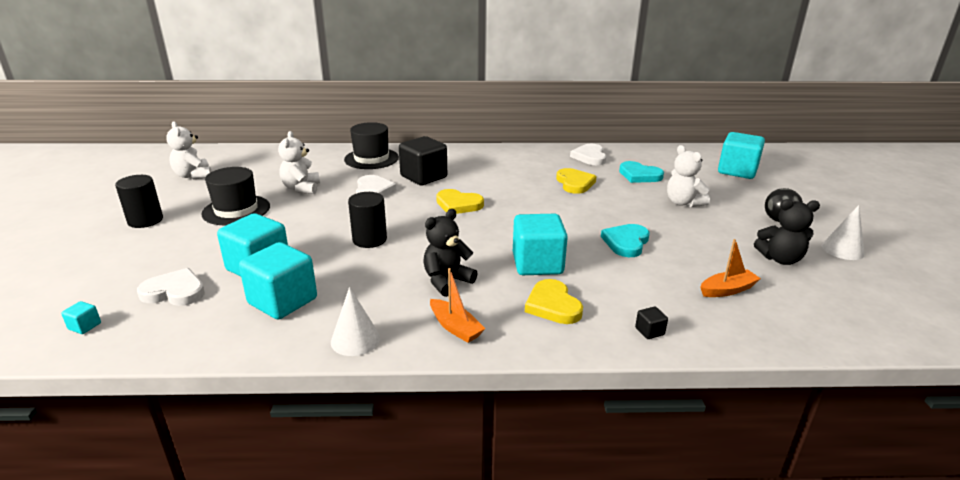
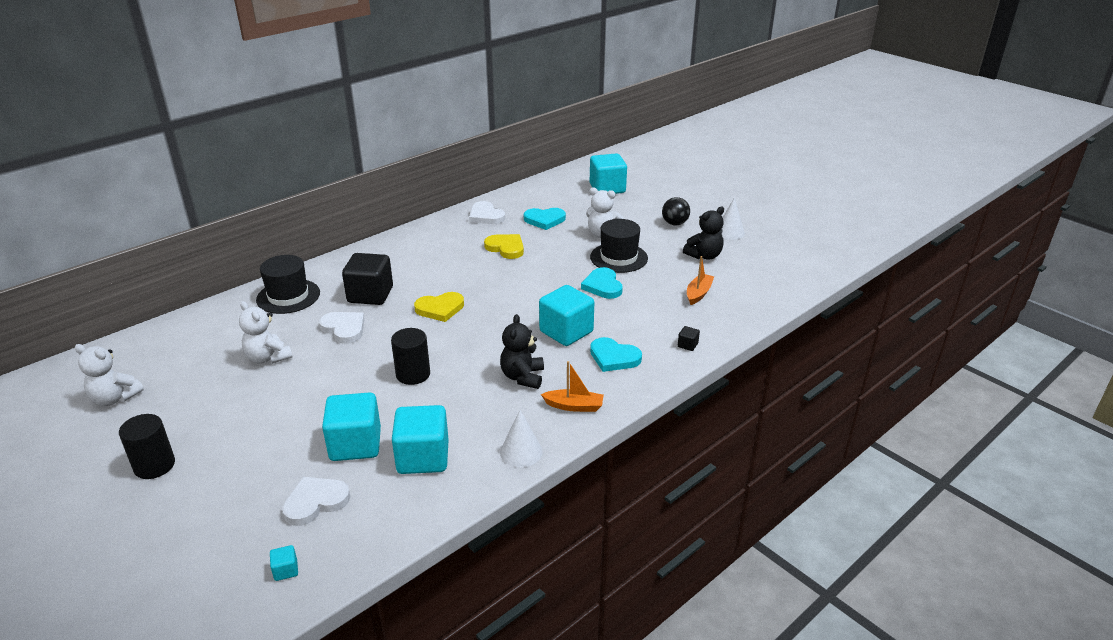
camera: 40 degrees left, 5 degrees up
(236, 210) = (237, 409): black hat -> black hat (619, 257)
(553, 305) = (614, 357): yellow heart -> turquoise heart

